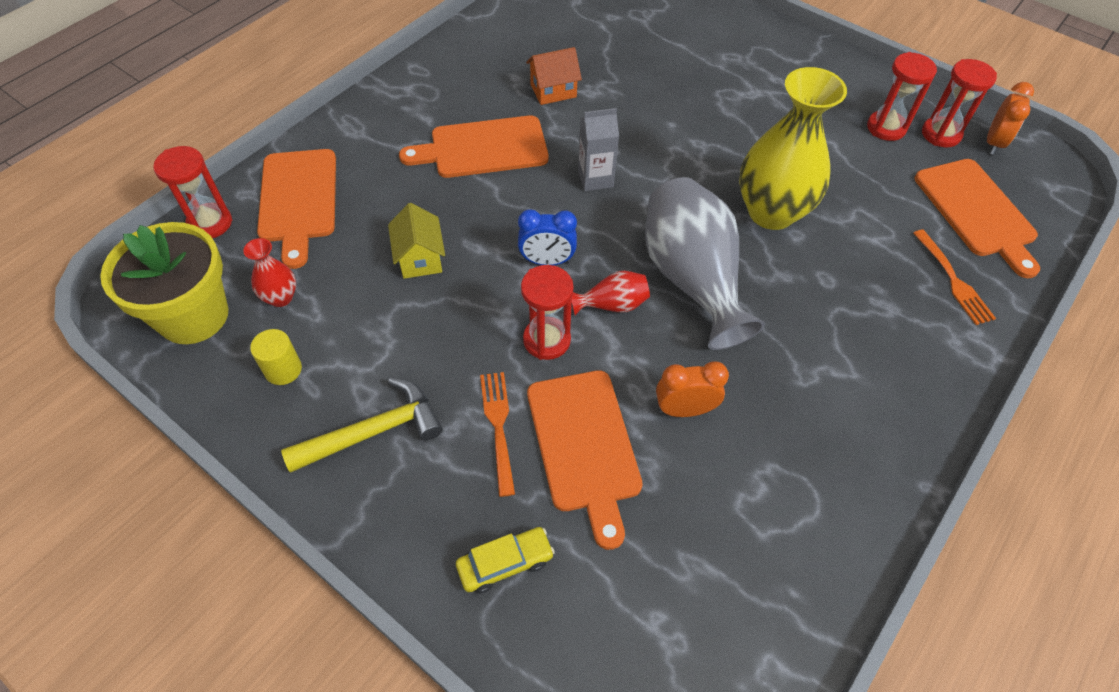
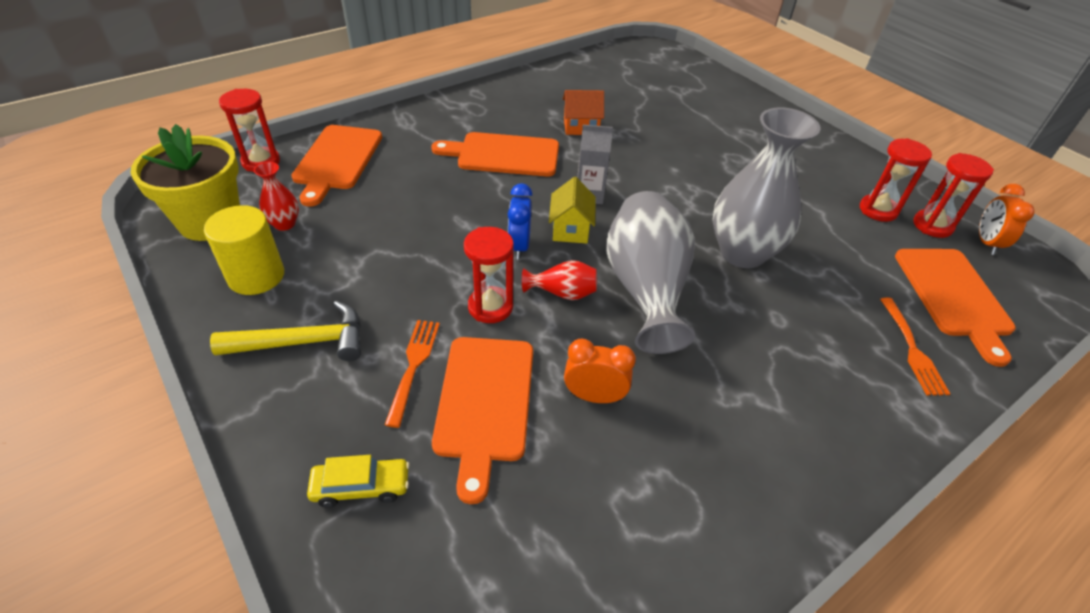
camera: 15 degrees right, 10 degrees down
(283, 369) = (256, 276): yellow cylinder -> yellow cylinder, size x1.65
(420, 258) = (412, 221): yellow house -> yellow house (570, 229)
(547, 261) = (519, 246): blue clock -> blue clock turned 75 degrees clockwise
(771, 212) = (742, 253): yellow vase -> grey vase
(993, 143) = (986, 243): orange clock -> orange clock turned 150 degrees clockwise

